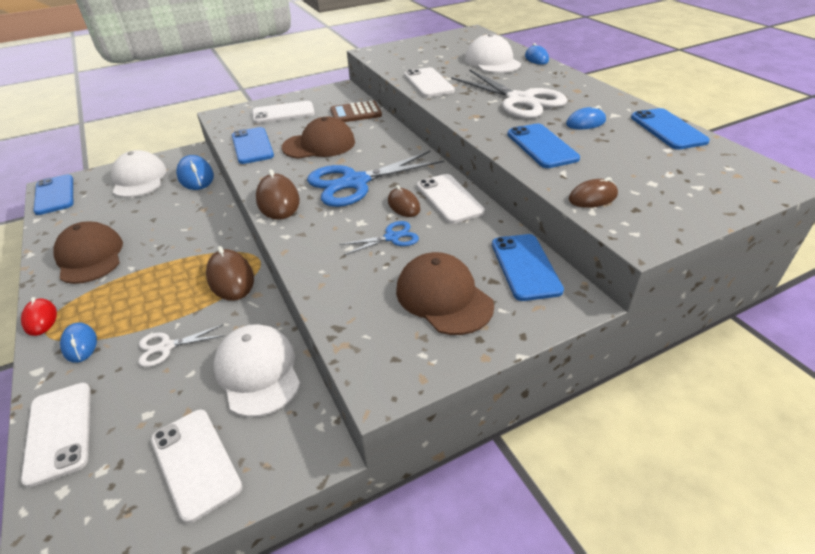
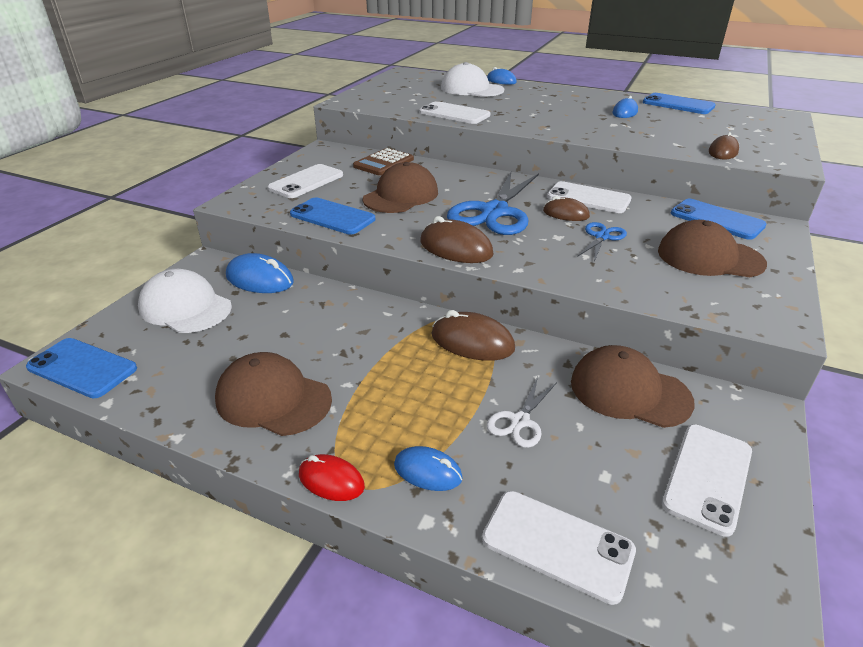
camera: 40 degrees left, 5 degrees down
(195, 462) = (707, 477): white phone -> white phone turned 75 degrees counterclockwise
(258, 372) = (629, 391): white cap -> brown cap
(520, 100) = (551, 109): white scissors -> none
(542, 146) = (630, 133): blue phone -> none

